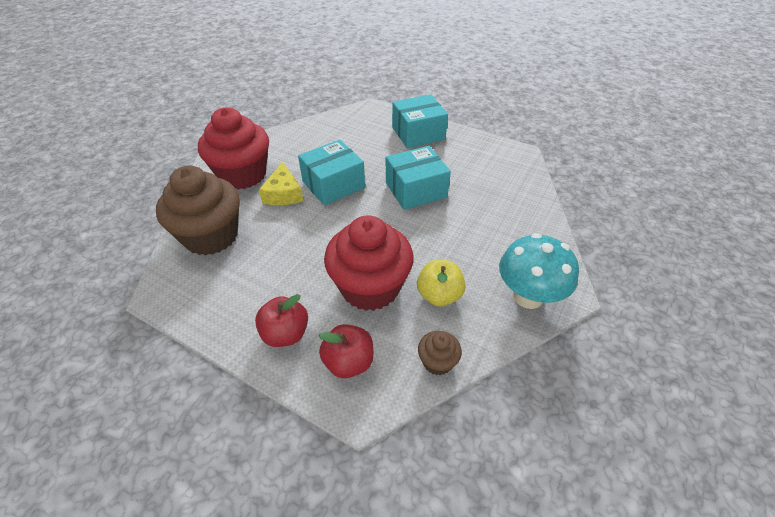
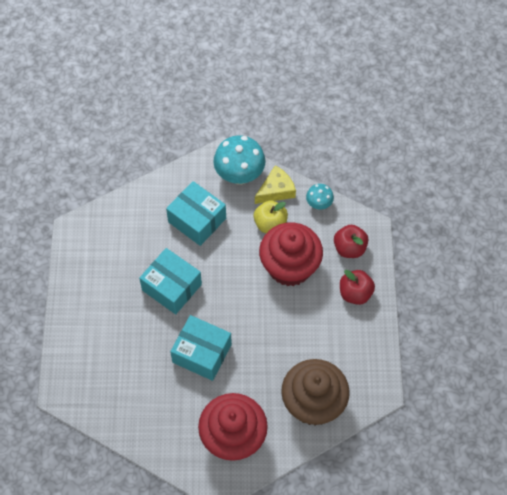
camera: 120 degrees left, 15 degrees up
(283, 194) = (236, 385): yellow cheese -> yellow cheese (276, 190)
(418, 133) = (85, 325): turquoise box -> turquoise box (197, 220)
(437, 362) = (319, 204): brown cupcake -> turquoise mushroom

